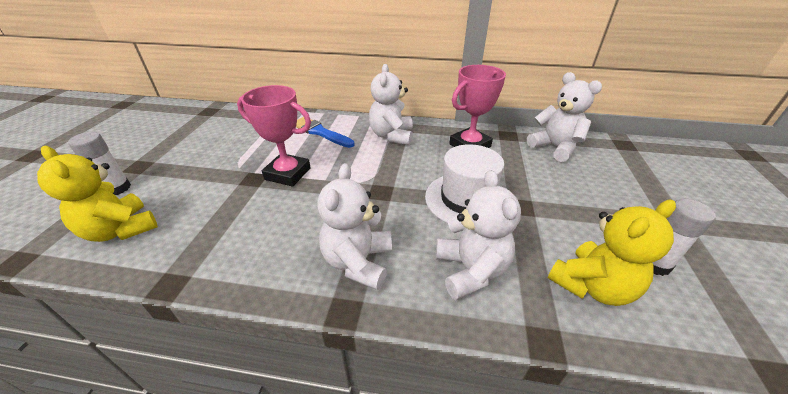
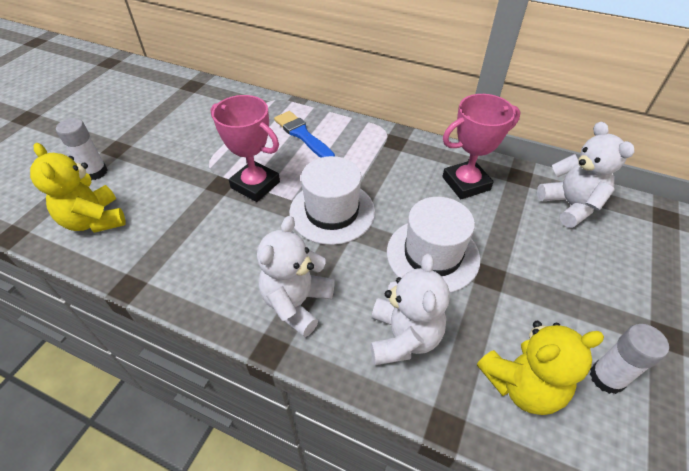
camera: 15 degrees right, 10 degrees up
(366, 182) = (332, 212): none -> white hat
(391, 136) = (380, 153): white teddy bear -> none

